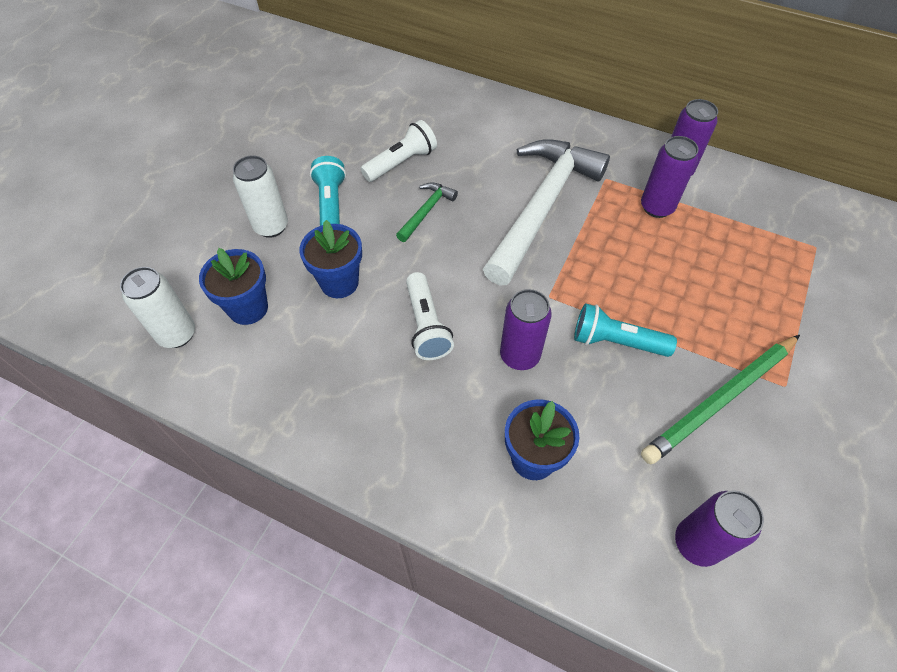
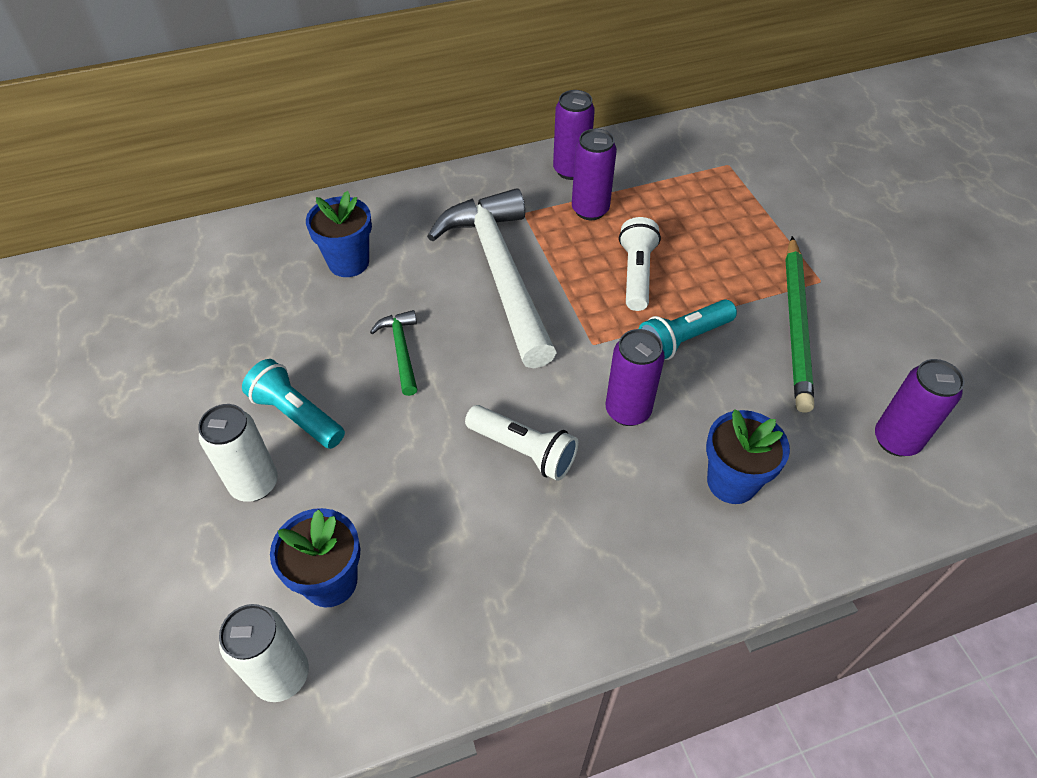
camera: 45 degrees left, 5 degrees down
(339, 282) = (396, 479): blue flower pot -> blue flower pot (348, 262)
(401, 162) = (321, 323): white flashlight -> white flashlight (636, 274)

